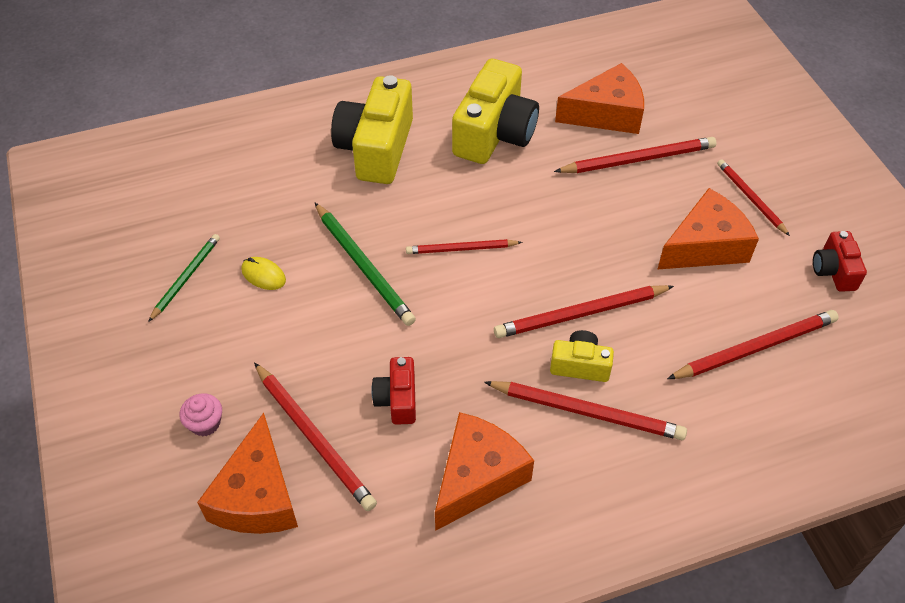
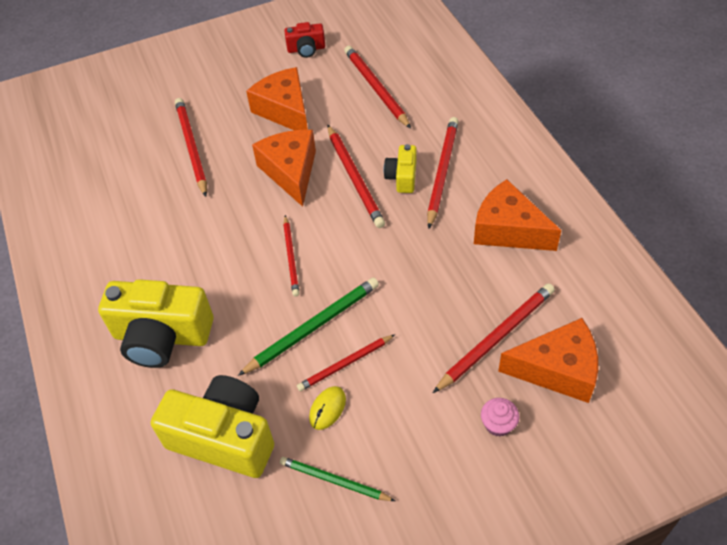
camera: 90 degrees left, 0 degrees up
(397, 399) = (450, 285): red camera -> none
(494, 133) = (150, 244): yellow camera -> yellow camera (224, 438)
(606, 114) = (134, 168): orange cheese -> orange cheese (291, 172)
(750, 198) = (237, 86): red pencil -> red pencil (345, 364)

